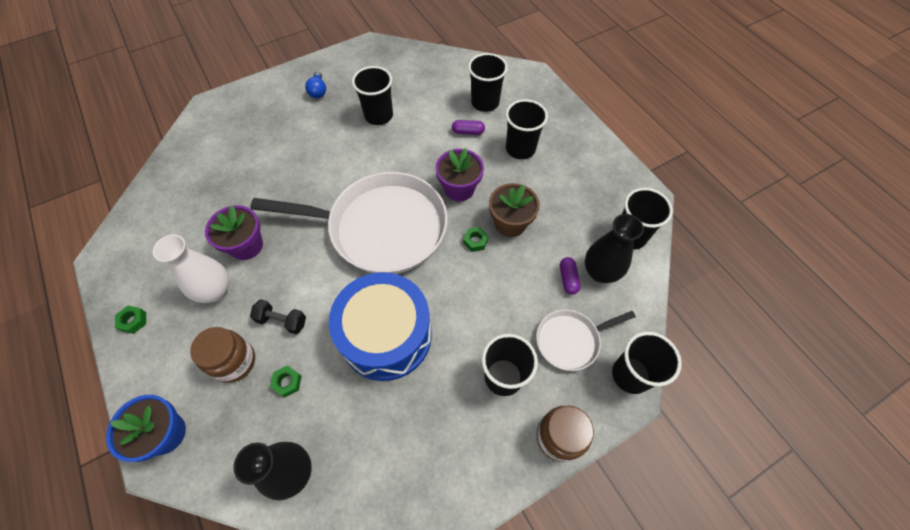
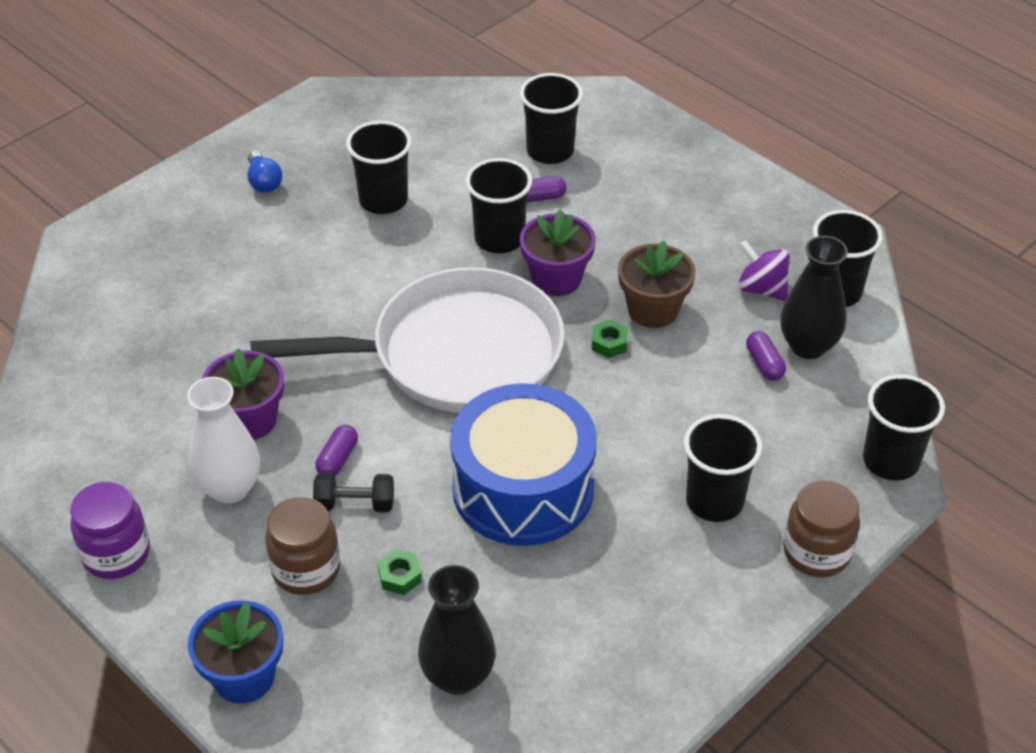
camera: 15 degrees left, 15 degrees down
(133, 321) = (116, 554): green nut -> purple jar
(285, 285) = (337, 459): none -> purple capsule
(520, 149) = (631, 206): black cup -> black cup (499, 239)
(570, 340) = (793, 438): white pan -> none
(583, 223) = (761, 289): none -> purple spinning top

